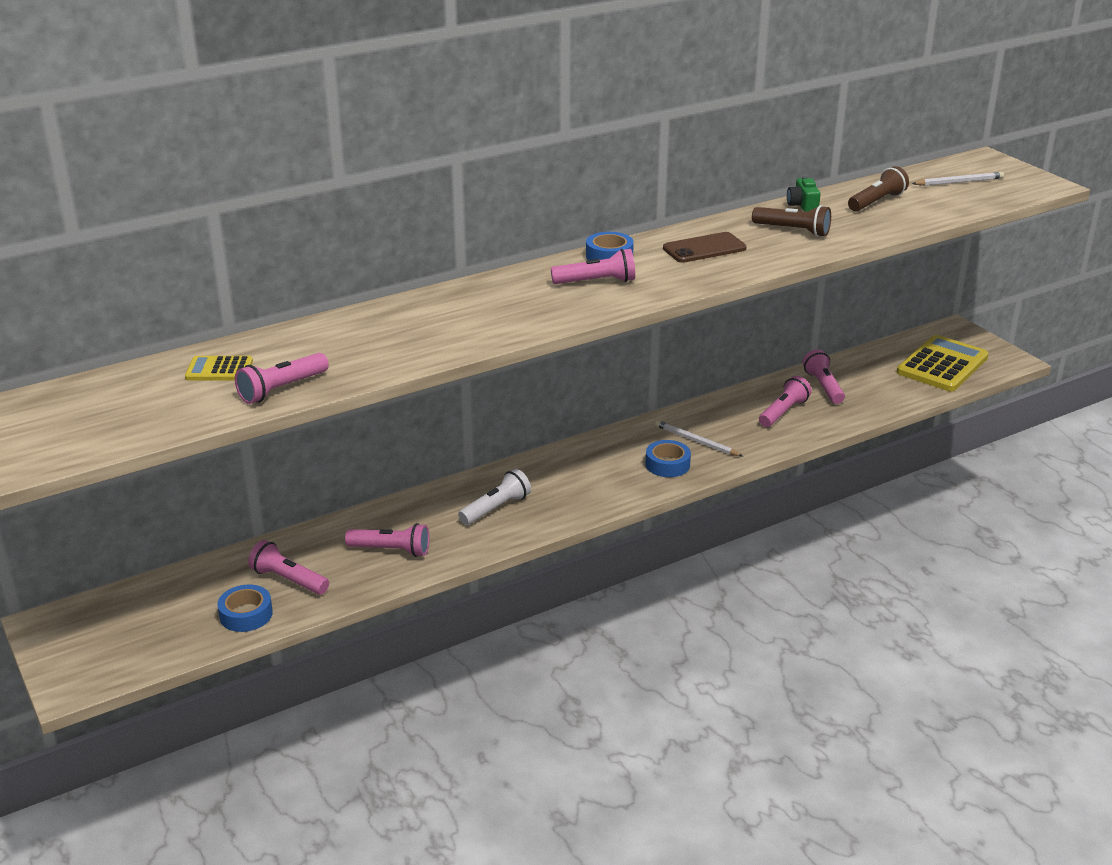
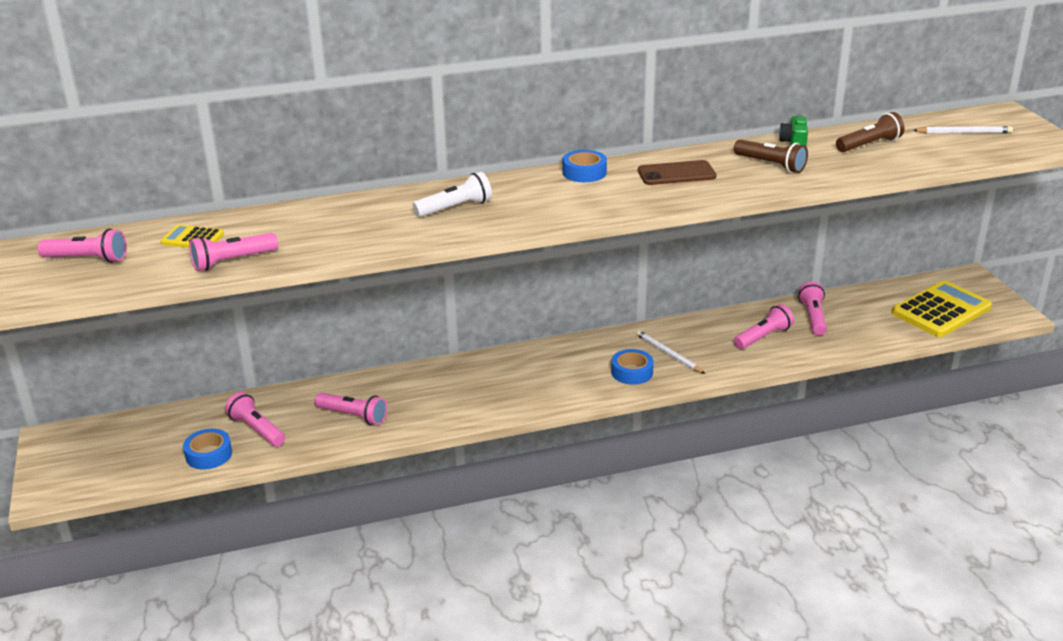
camera: 15 degrees right, 0 degrees up
(496, 508) = (460, 391): white flashlight -> white flashlight (455, 208)
(596, 282) = (559, 195): pink flashlight -> pink flashlight (87, 259)

